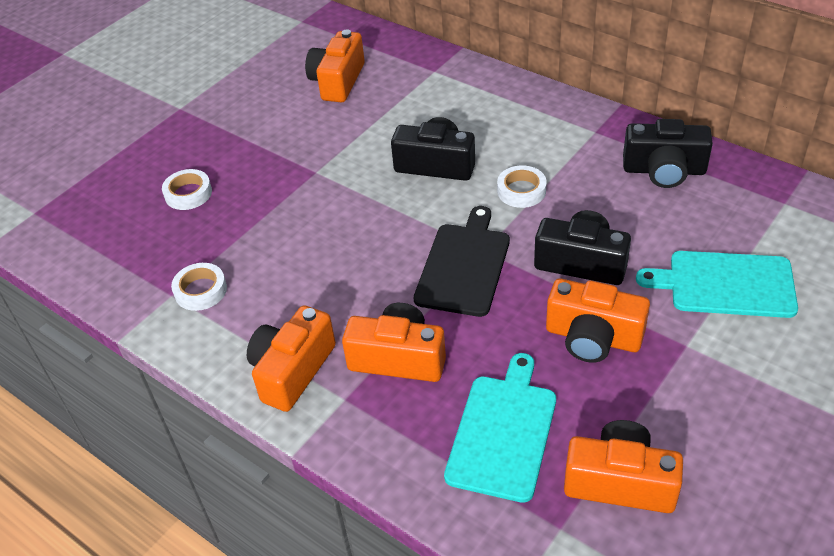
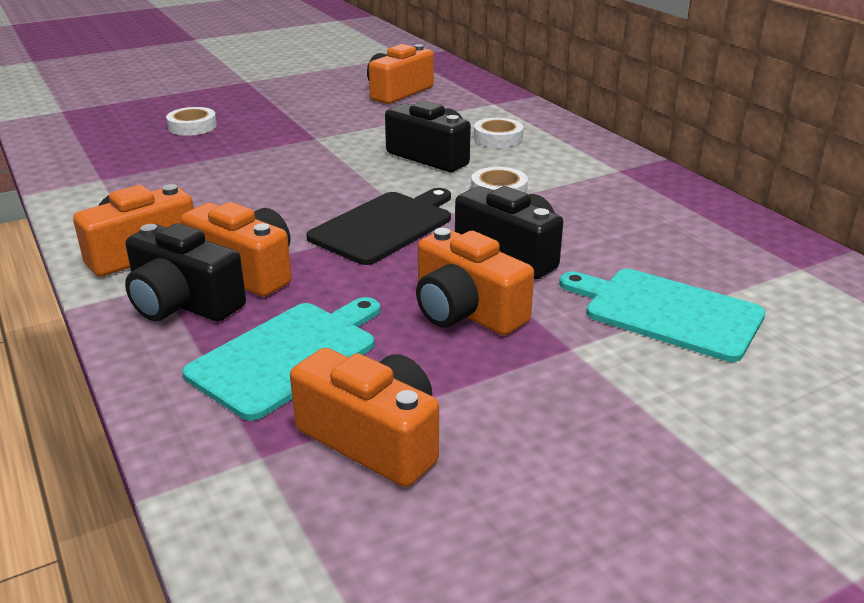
camera: 20 degrees right, 15 degrees down
(200, 290) = (128, 183): white tape -> white tape (498, 138)
(664, 170) = (671, 211): black camera -> black camera (183, 303)

